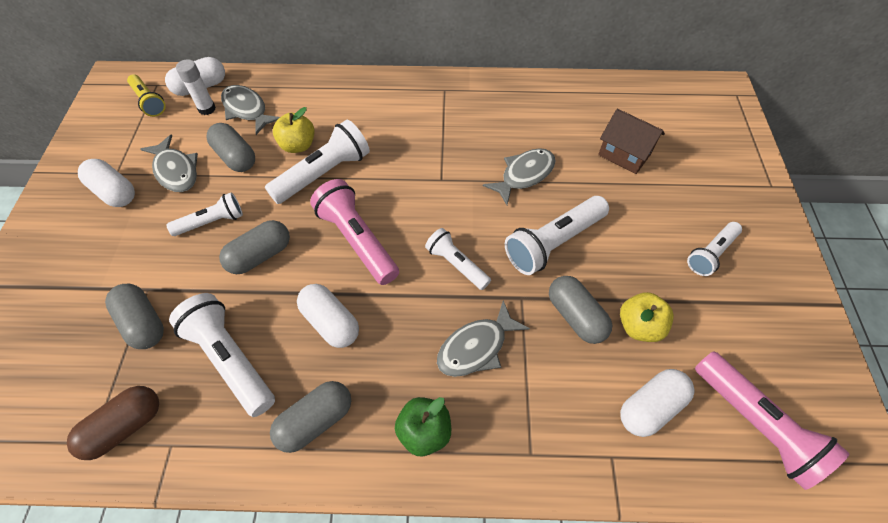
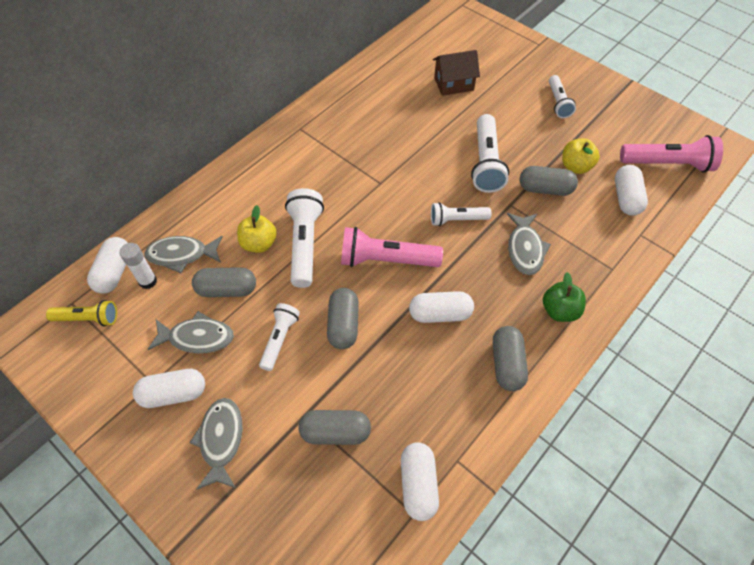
camera: 50 degrees left, 0 degrees up
(125, 427) = (418, 484): brown capsule -> white capsule
(230, 359) = (418, 389): white flashlight -> none
(524, 175) = (420, 140): grey fish -> grey fish (221, 440)

